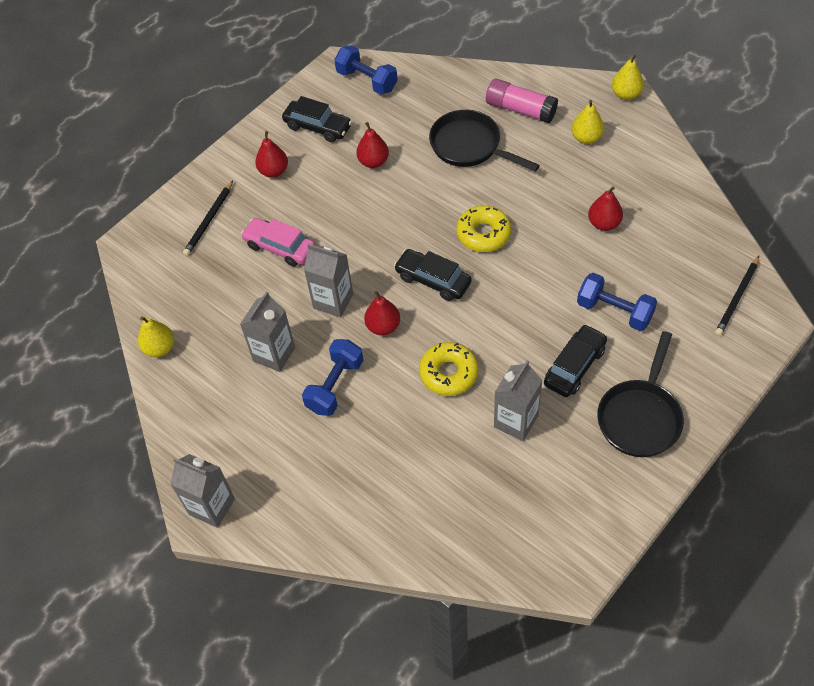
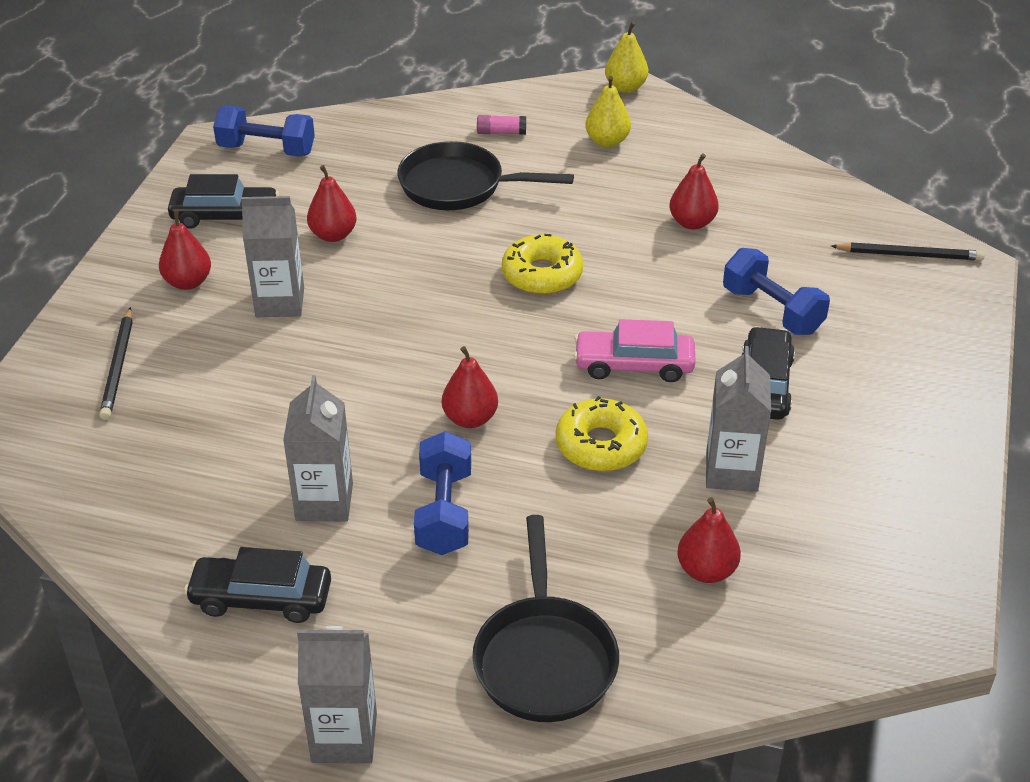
camera: 30 degrees left, 15 degrees down
(160, 348) = (129, 551): yellow pear -> none
(280, 247) = (253, 369): pink car -> pink car (634, 365)
(333, 301) = (376, 410): grey carton -> grey carton (280, 302)
(433, 280) = (506, 344): black car -> black car (261, 598)
(460, 483) = (706, 570): none -> red pear
(520, 109) = (501, 132): pink glue stick -> pink glue stick, size x0.50
(614, 311) = (772, 311): blue dumbbell -> blue dumbbell turned 45 degrees clockwise
(640, 416) = (888, 414): black pan -> black pan (544, 657)
(737, 298) = (909, 255): black pencil -> black pencil turned 90 degrees counterclockwise

